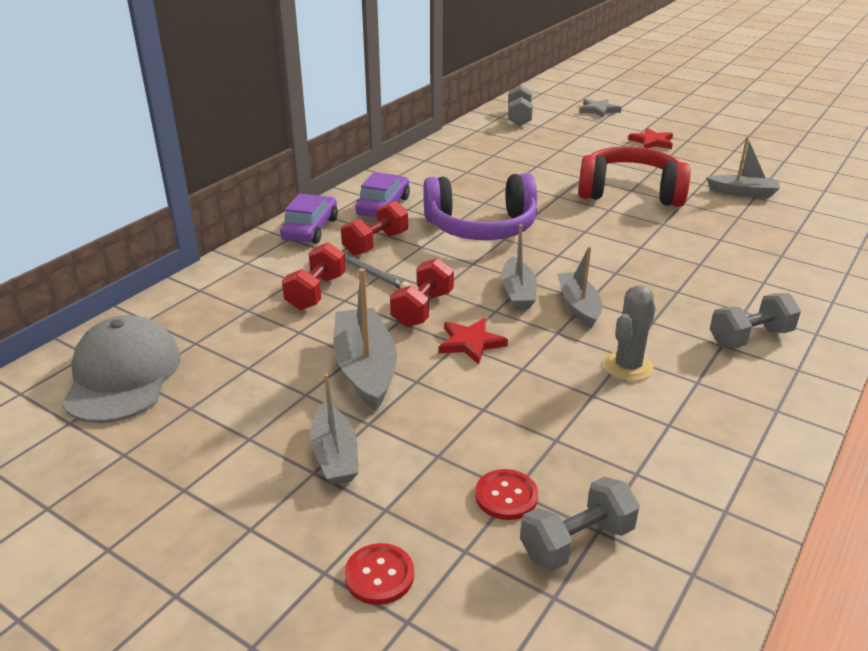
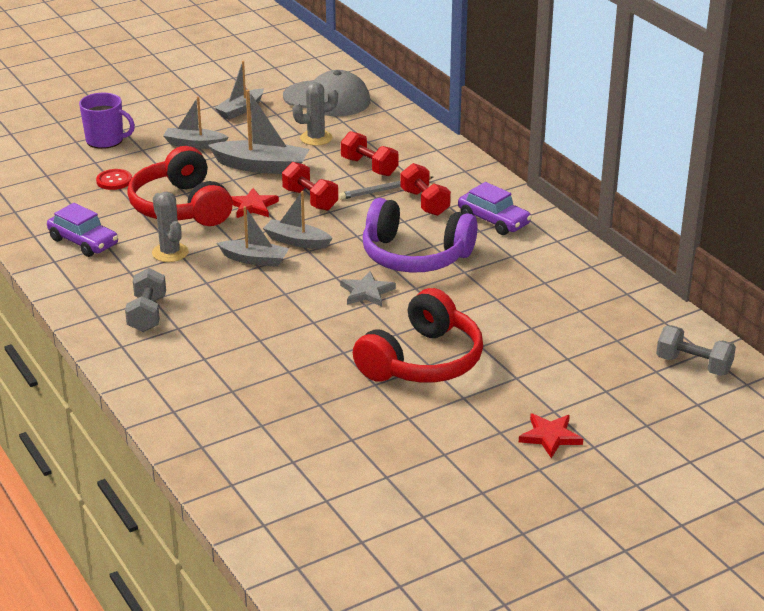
camera: 115 degrees right, 0 degrees up
(257, 350) = (316, 138): none -> grey cactus
(310, 229) = (473, 181): purple car -> purple car (83, 242)
(379, 575) = (106, 140): red button -> purple mug
(481, 227) = (415, 256): purple headphones -> purple headphones turned 90 degrees counterclockwise
(521, 398) = (181, 207): none -> red headphones
(577, 542) = (66, 189): grey dumbbell -> none
(598, 110) = (692, 441): grey star -> grey star (367, 292)
(743, 192) = (366, 435): grey boat -> grey boat (240, 110)

